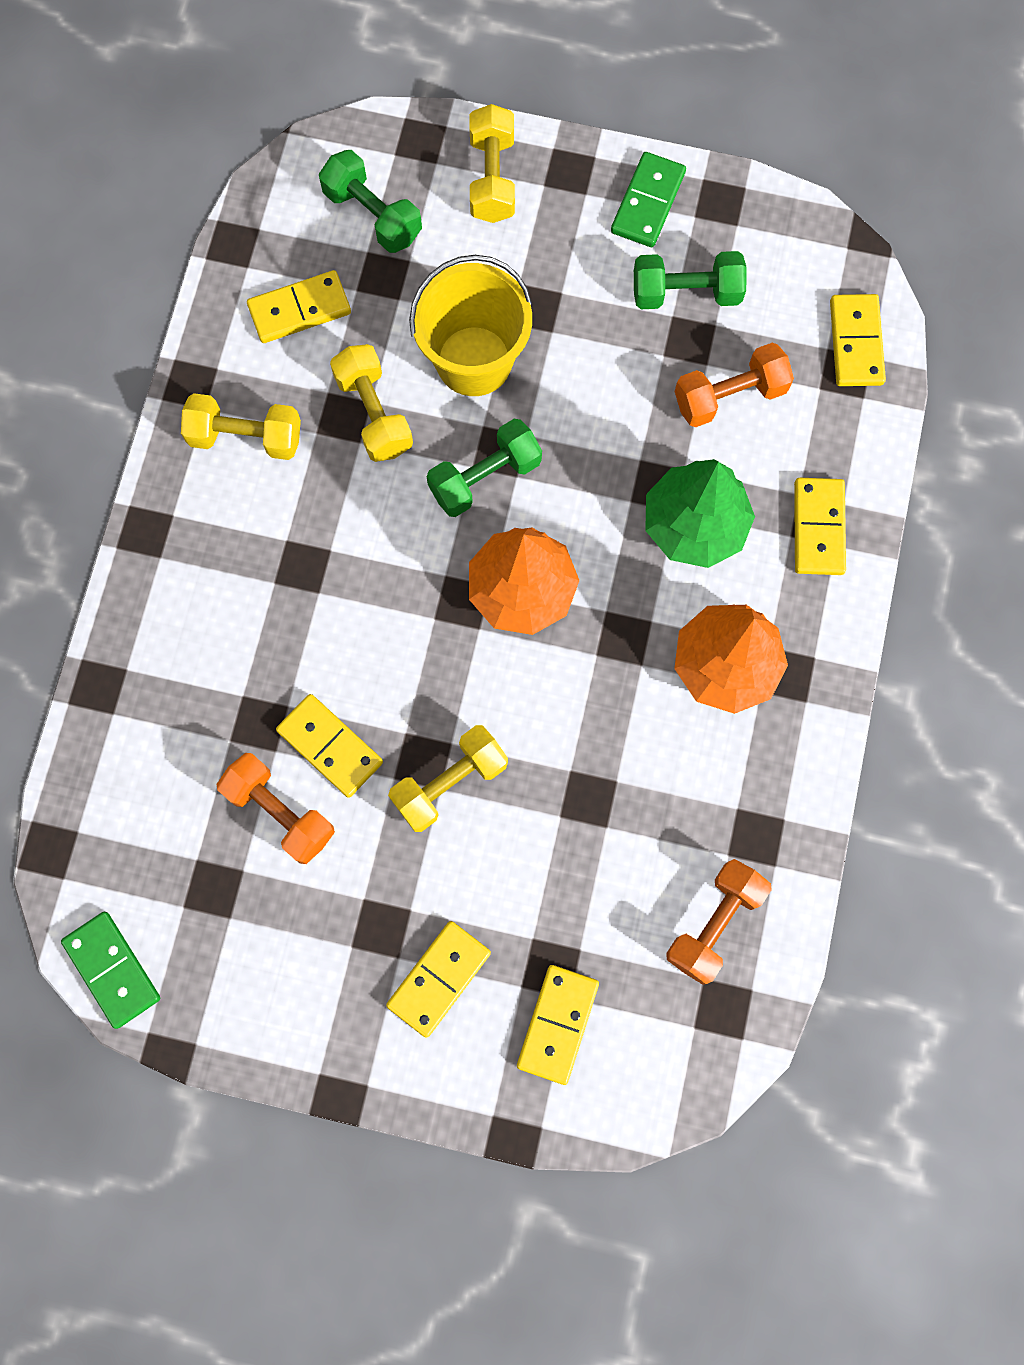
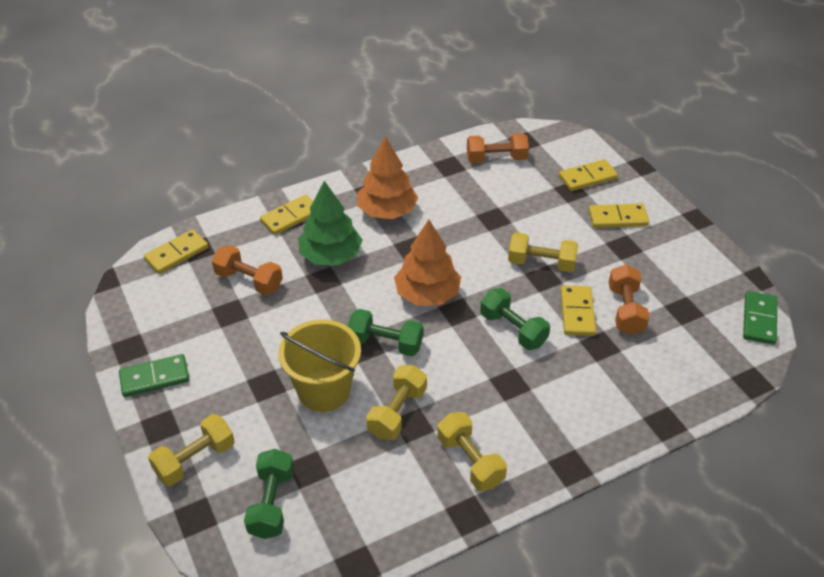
camera: 130 degrees left, 30 degrees down
(299, 309) = (368, 494): yellow domino -> none
(686, 293) = (202, 329): green dumbbell -> green dumbbell (513, 329)

